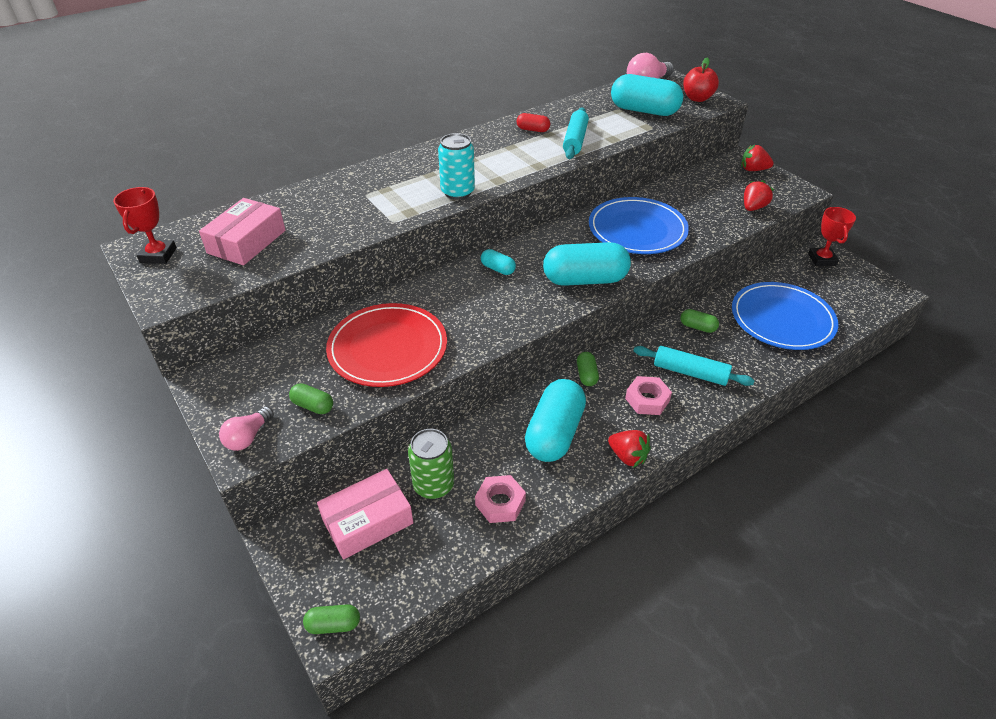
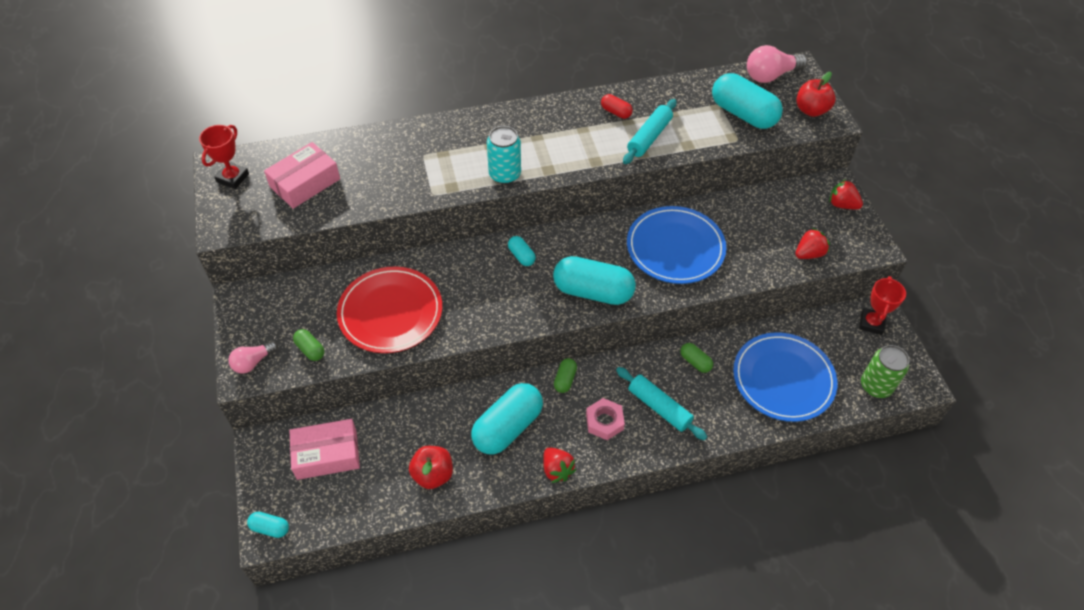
camera: 20 degrees right, 10 degrees up
(333, 624) = (270, 528): green capsule -> turquoise capsule
(433, 485) = (389, 441): green can -> green can (876, 386)
(500, 503) = (433, 474): pink nut -> red apple

